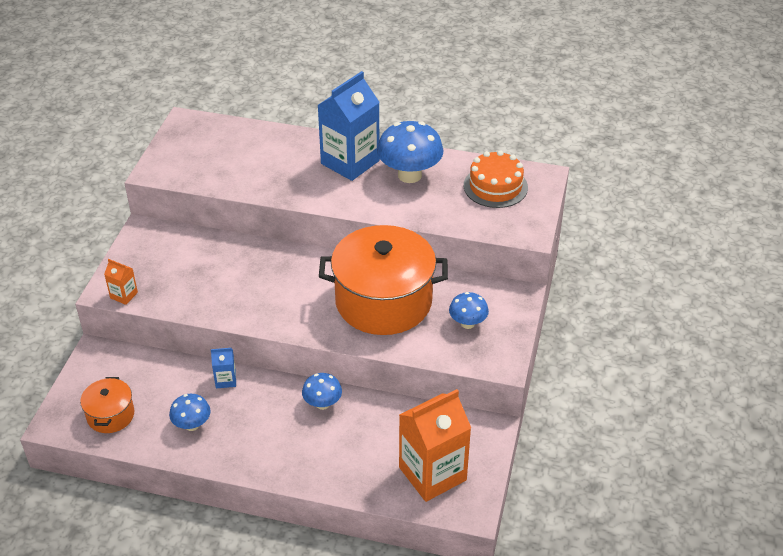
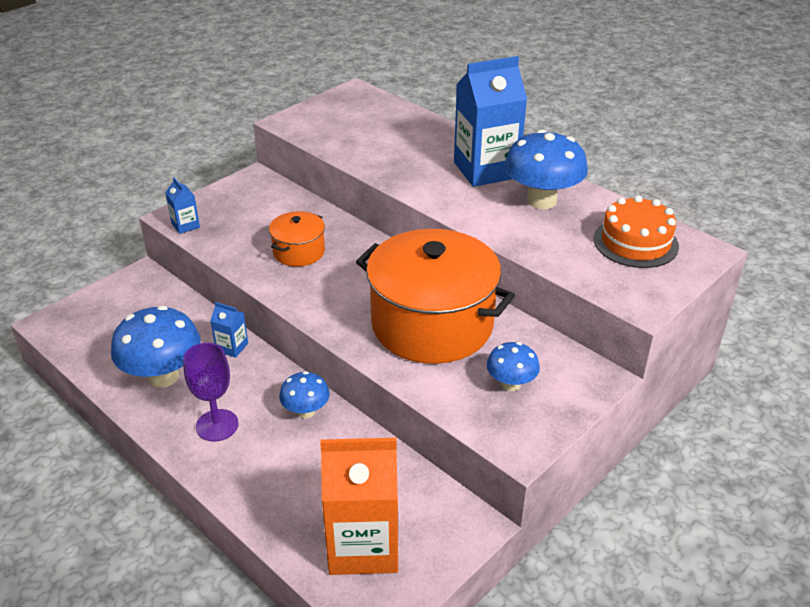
camera: 30 degrees right, 5 degrees down
(110, 415) = (101, 336): orange pot -> orange pot (299, 252)
(124, 295) = (185, 225): orange carton -> blue carton
(192, 425) = (163, 376): blue mushroom -> blue mushroom, size x1.80
(266, 442) = (217, 425): none -> purple goblet

